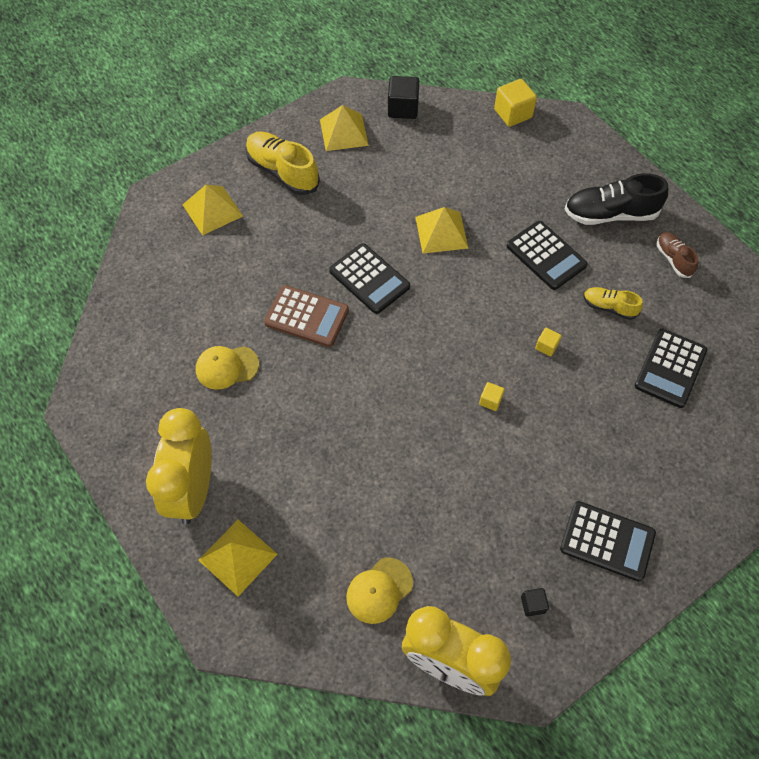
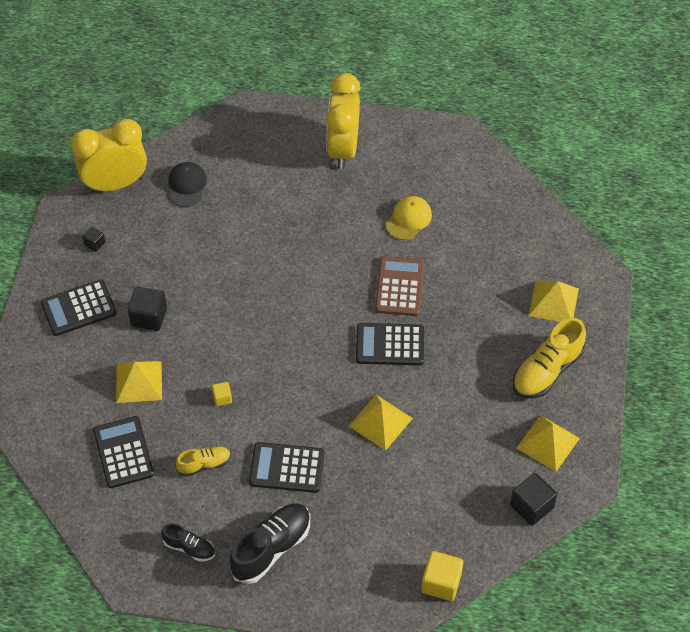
camera: 135 degrees right, 5 degrees down
(193, 490) = (343, 149): yellow clock -> yellow clock turned 135 degrees counterclockwise
(237, 557) = (280, 141): yellow pyramid -> yellow pyramid (139, 382)
(282, 172) = (547, 370): yellow shoe -> yellow shoe turned 135 degrees clockwise
(306, 316) = (399, 287): brown calculator -> brown calculator turned 120 degrees clockwise
(379, 590) = (187, 185): yellow cap -> black cap
(490, 400) = (225, 332): yellow cube -> none
(546, 473) = (149, 317): none -> black cube
(673, 259) = (189, 548): brown shoe -> black shoe

